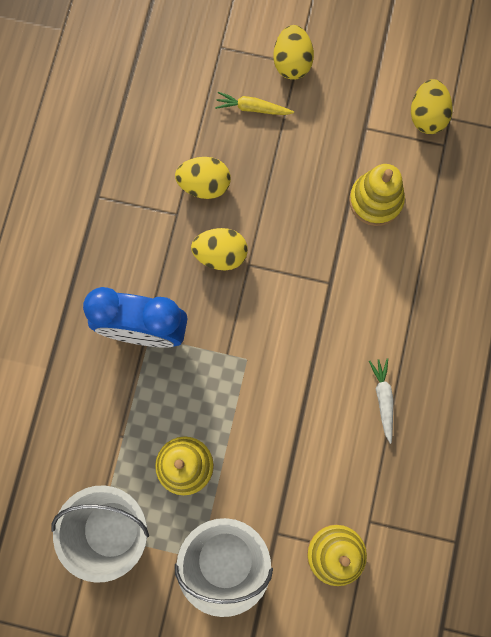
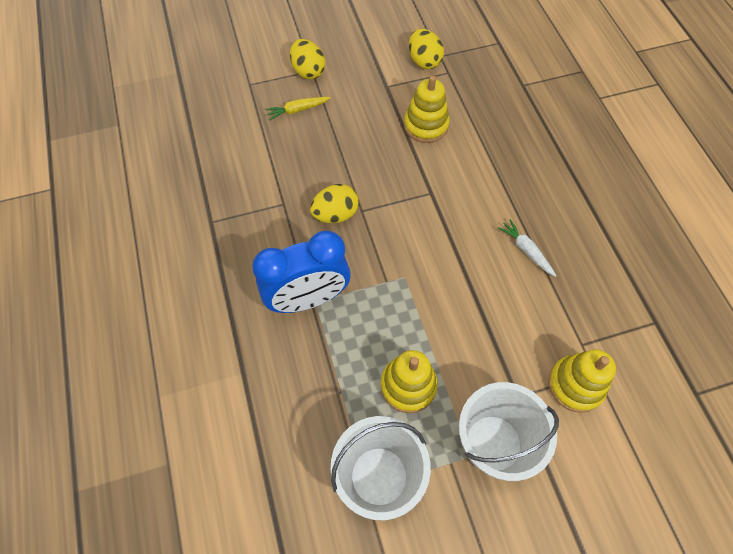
camera: 30 degrees left, 15 degrees down
(204, 185) = (292, 174): yellow egg -> none

